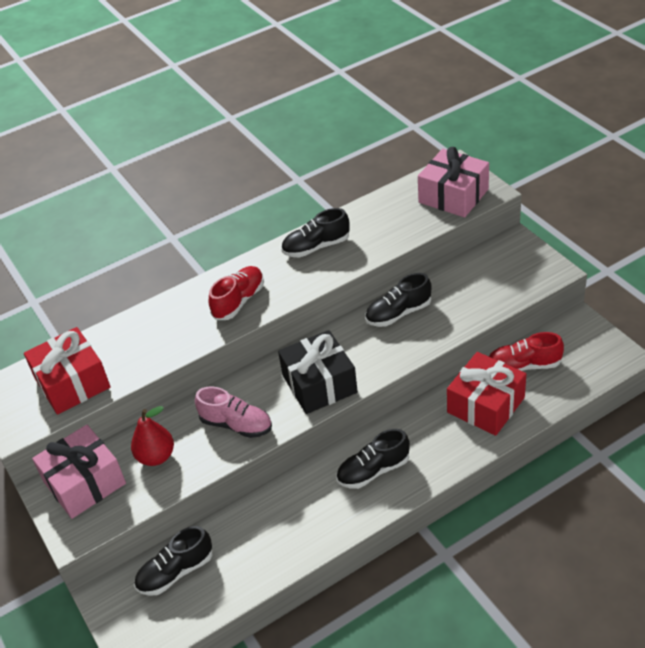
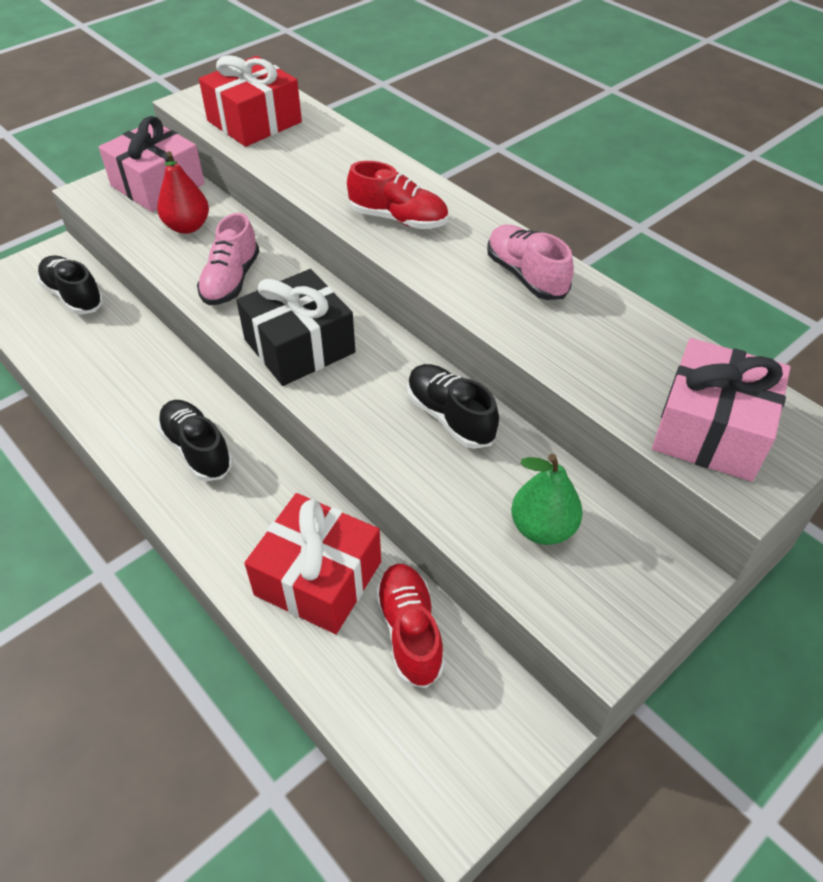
camera: 75 degrees right, 5 degrees up
(316, 247) = (526, 276): black shoe -> pink shoe
(484, 283) = (542, 528): none -> green pear

